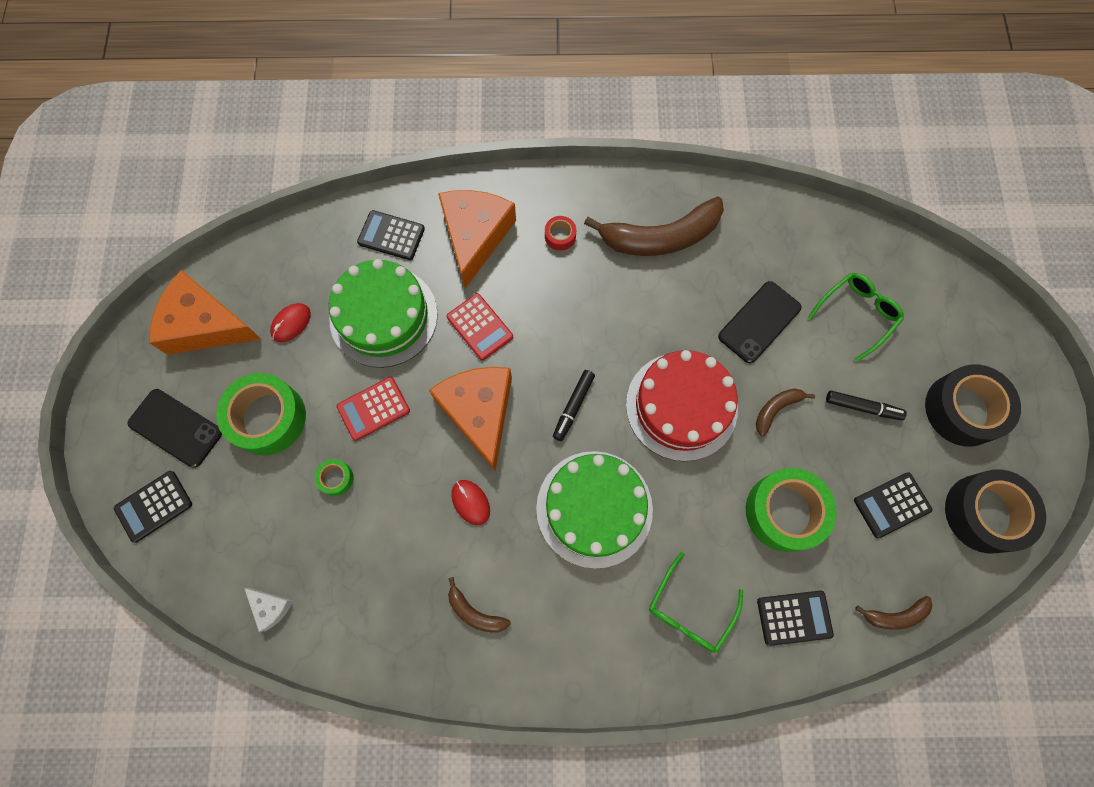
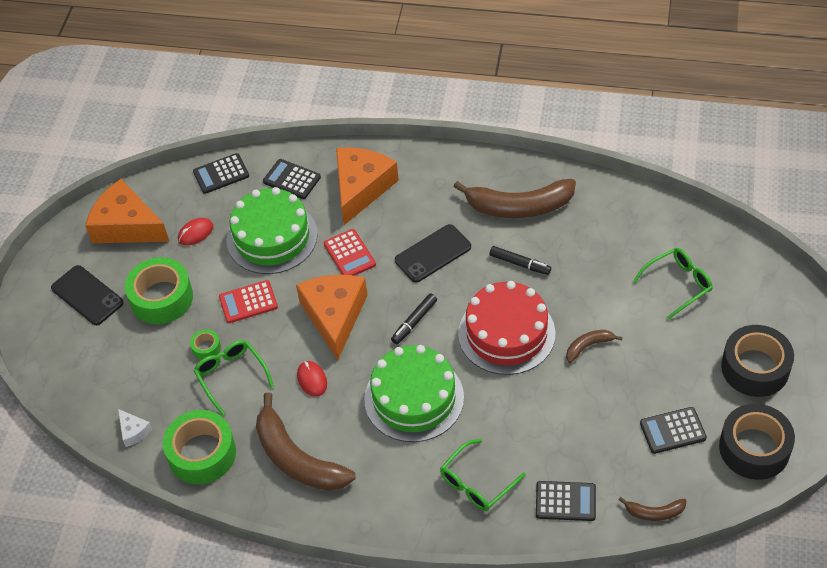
camera: 15 degrees right, 20 degrees down
(154, 506) = (58, 348): black calculator -> black calculator (221, 174)
(374, 512) = (231, 376): none -> green glasses
(475, 612) = (297, 458): brown banana -> brown banana, size x2.12
(560, 236) = (433, 196): red tape -> none
(759, 322) = (590, 280): black phone -> black phone (433, 253)
(784, 512) = (576, 423): green tape -> green tape (202, 453)
(862, 407) = (665, 354): black marker -> black marker (520, 264)

